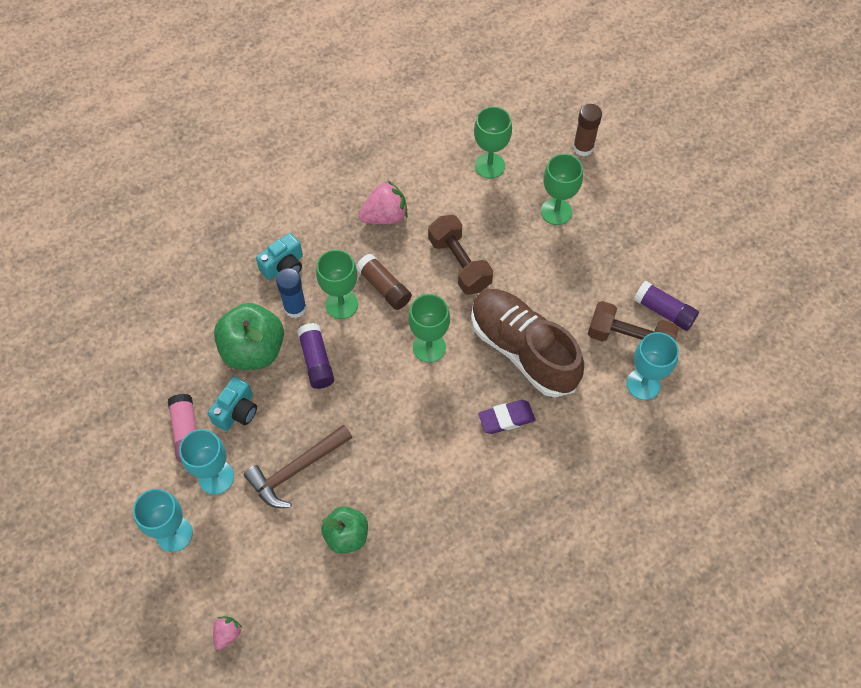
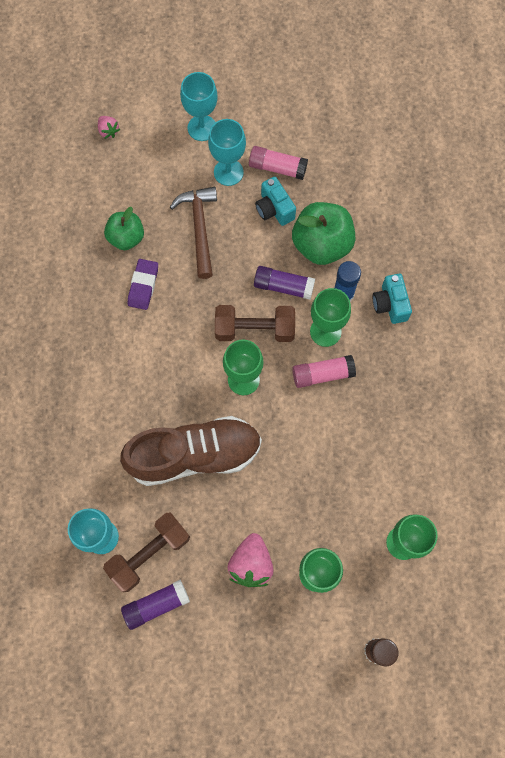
camera: 120 degrees right, 10 degrees up
(384, 287) = (322, 374): brown glue stick -> pink glue stick
(385, 216) = (396, 414): pink strawberry -> pink strawberry (251, 564)
(459, 263) = (310, 451): brown dumbbell -> brown dumbbell (255, 329)
(506, 418) = (143, 404): purple eraser -> purple eraser (143, 286)

